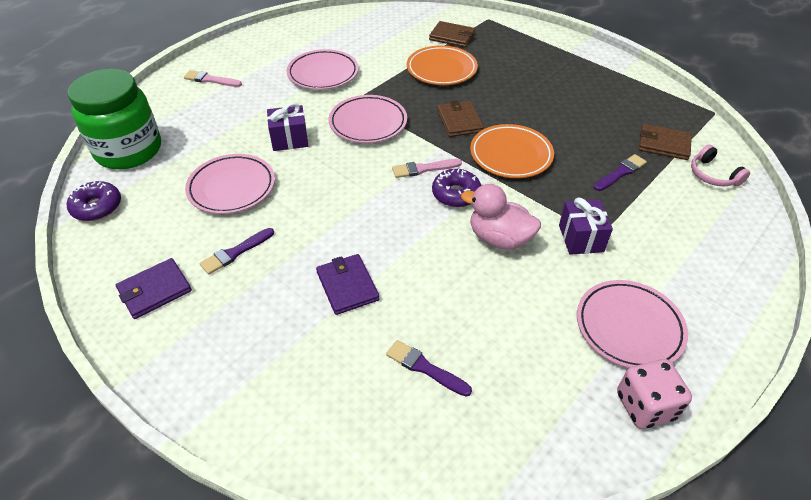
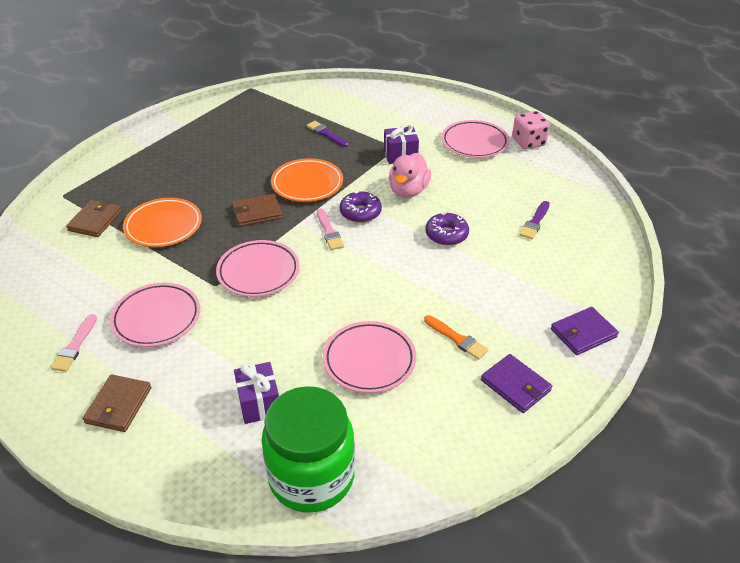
camera: 95 degrees left, 5 degrees down
(97, 207) = (416, 474): purple donut -> purple donut (446, 234)
(211, 80) = (154, 429): pink brush -> pink brush (75, 346)
(235, 252) = (456, 339): purple brush -> orange brush
(289, 139) = (287, 328): purple gift -> purple gift (259, 403)
(347, 286) = (476, 264): purple wallet -> purple wallet (583, 333)
(663, 144) = (291, 113): brown wallet -> brown wallet (118, 405)
(713, 175) = (326, 98): pink headphones -> none

